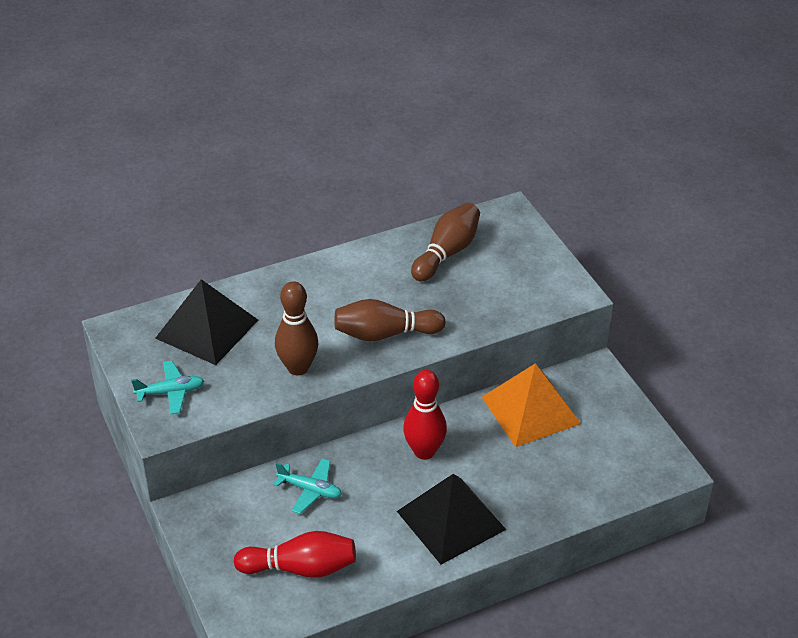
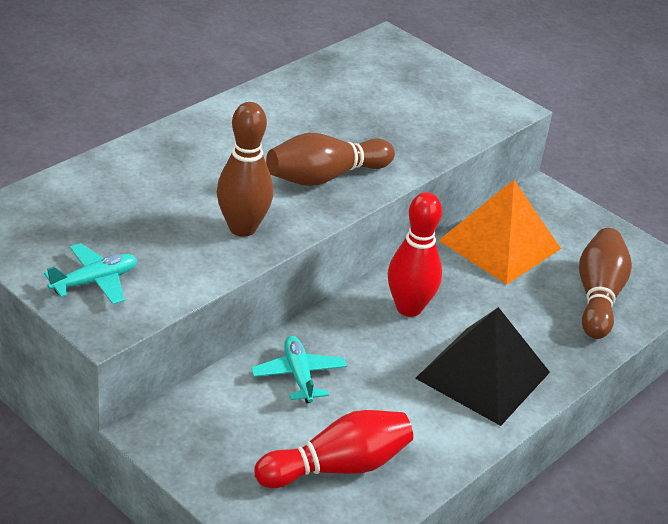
camera: 25 degrees left, 5 degrees down
(207, 329) = (103, 204): black pyramid -> none
(310, 490) = (299, 375): turquoise plane -> turquoise plane turned 105 degrees counterclockwise
(447, 253) = (344, 87): brown bowling pin -> brown bowling pin (598, 296)

